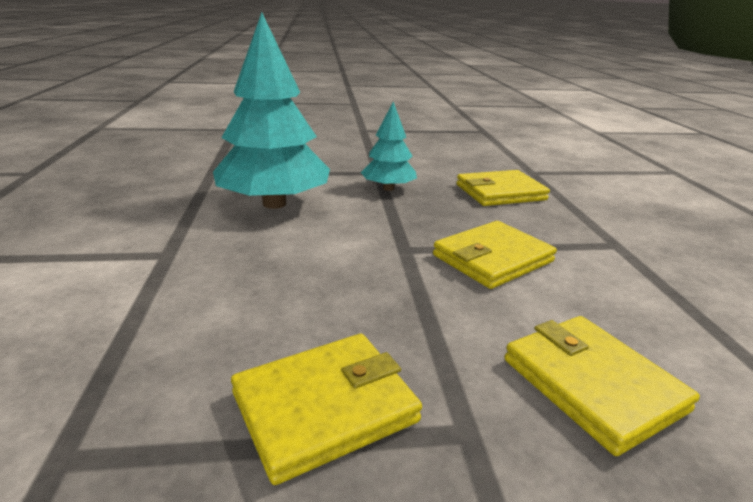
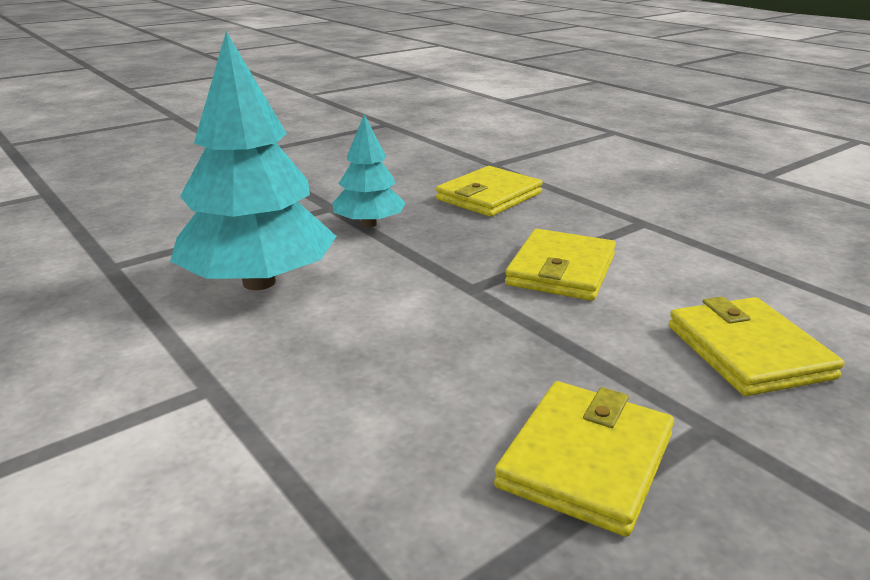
camera: 30 degrees left, 0 degrees up
(592, 384) = (748, 352): yellow wallet -> yellow wallet turned 45 degrees clockwise

